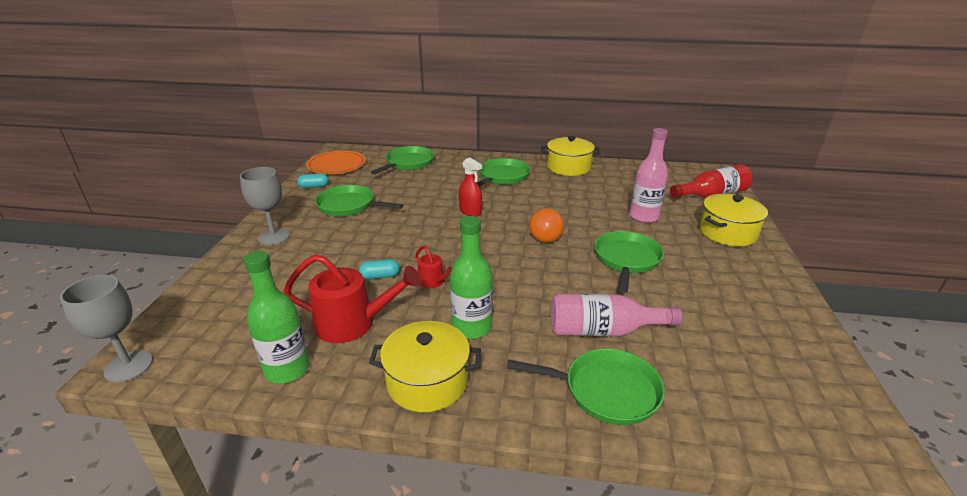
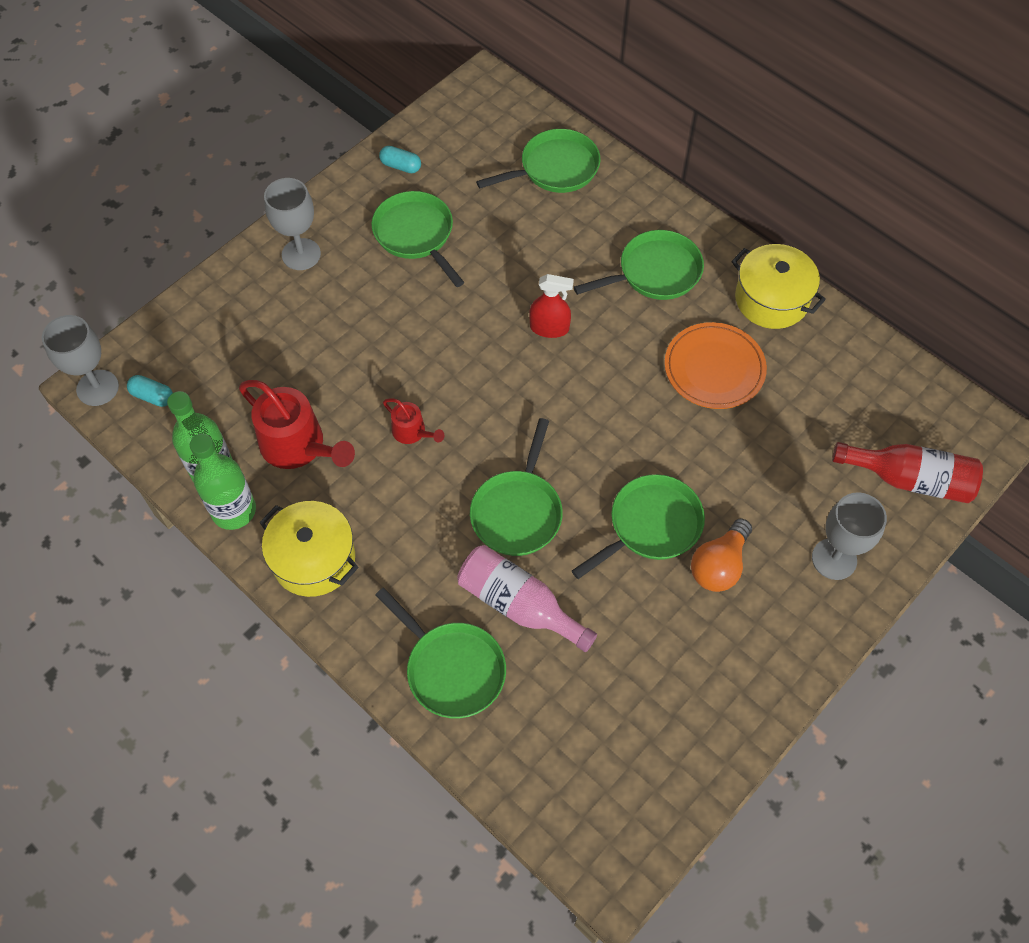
camera: 35 degrees right, 30 degrees up
(336, 165) = (458, 125): orange plate -> orange plate (714, 368)
(380, 276) = (366, 390): turquoise capsule -> turquoise capsule (153, 396)
(433, 282) = (412, 432): red watering can -> red watering can turned 45 degrees counterclockwise
(470, 211) = (549, 328): red spray bottle -> red spray bottle turned 75 degrees counterclockwise
(472, 327) = (399, 520): green bottle -> green bottle (234, 510)
(544, 235) = (597, 426): orange light bulb -> orange light bulb (719, 565)
(545, 288) = (518, 511): none -> green pan
(644, 216) = (759, 465): pink bottle -> none
(727, 232) = (834, 559): yellow pot -> grey goblet

